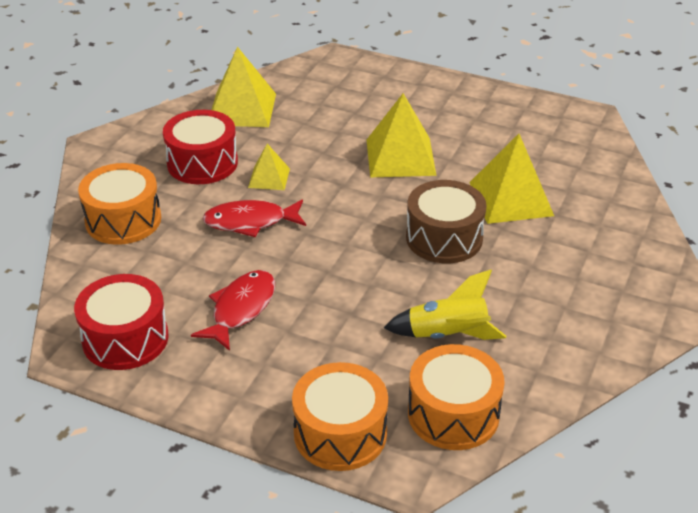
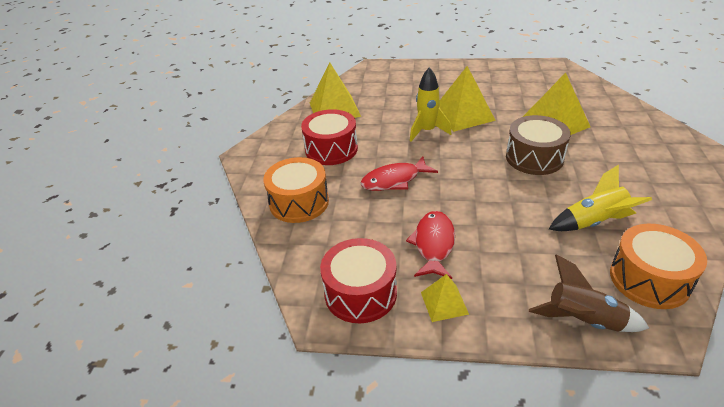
camera: 15 degrees left, 0 degrees up
(269, 178) = (385, 148): yellow pyramid -> yellow pyramid (444, 303)
(336, 168) = (427, 131): none -> yellow rocket
(340, 433) = (583, 321): orange drum -> brown rocket

